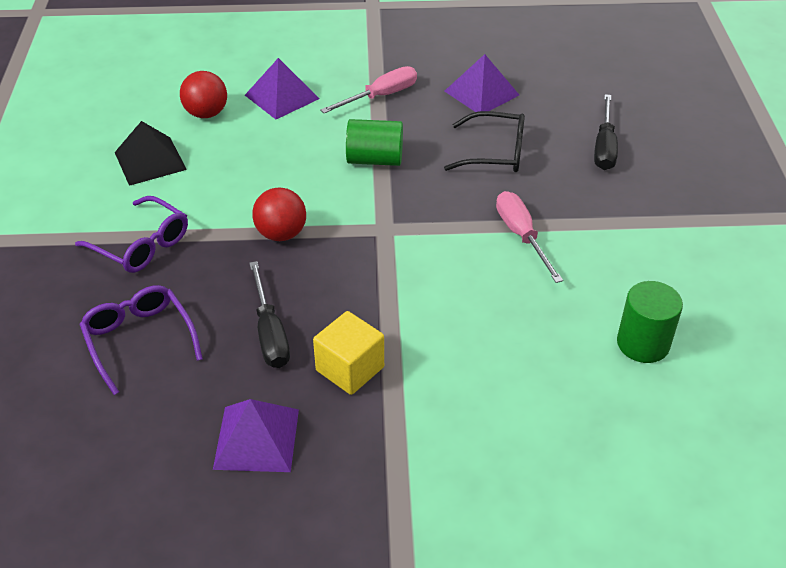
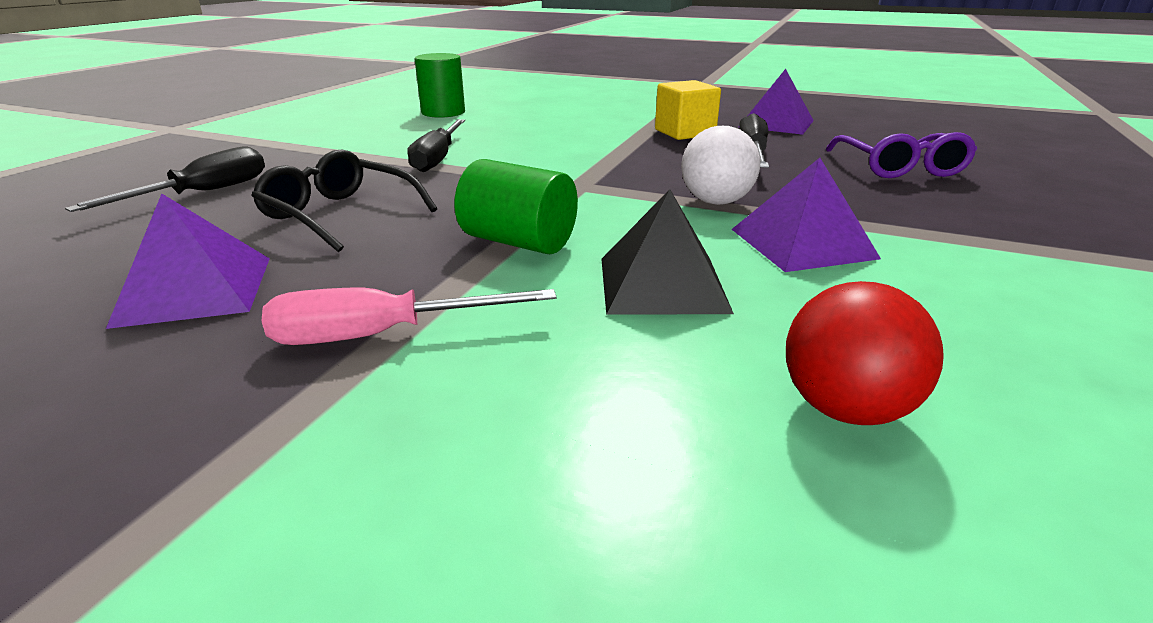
camera: 155 degrees left, 15 degrees down
(141, 244) = (932, 226): purple glasses -> none
(150, 160) = (973, 330): black pyramid -> black pyramid (662, 284)
(281, 234) = (715, 202): red ball -> white ball
(282, 96) = (614, 400): purple pyramid -> purple pyramid (802, 243)
(521, 236) = (438, 158): pink screwdriver -> black screwdriver

